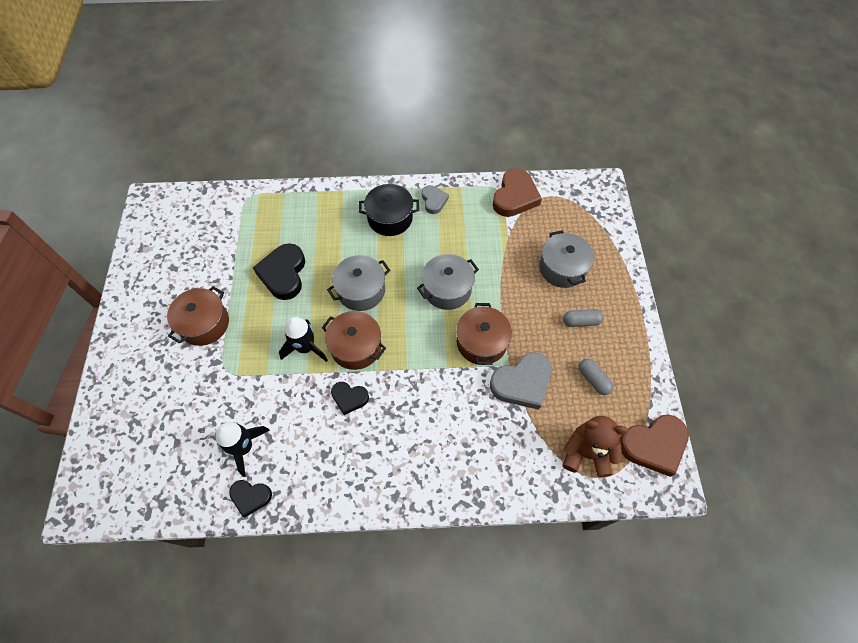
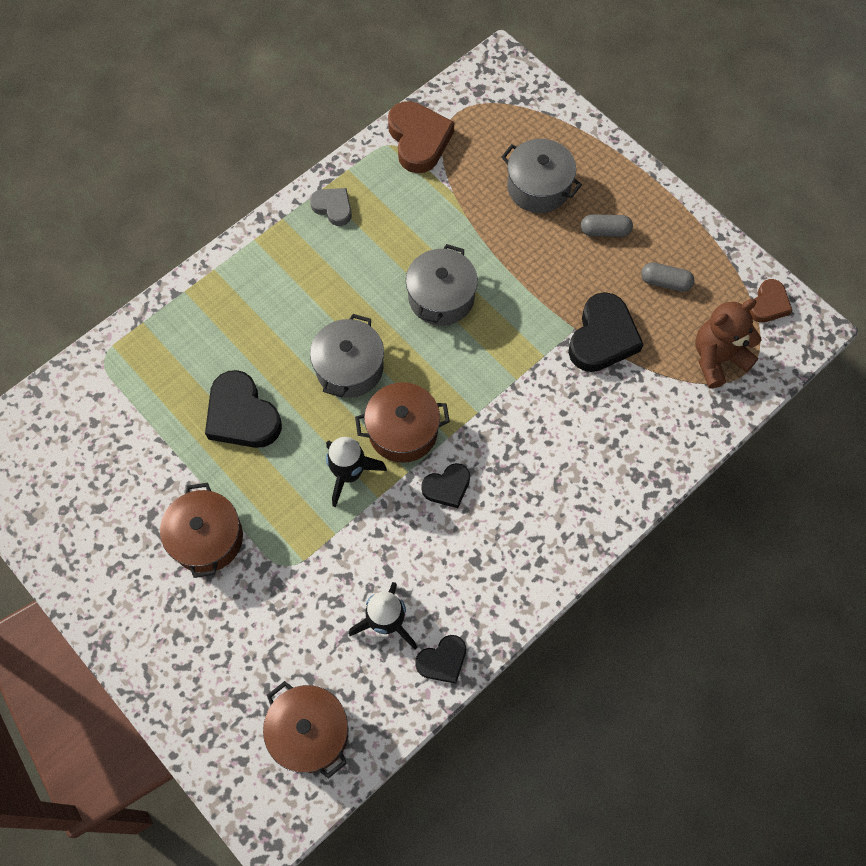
camera: 40 degrees left, 5 degrees up
(390, 218) = (302, 263): black pot -> none
(481, 342) = (527, 327): brown pot -> brown pot (309, 732)
(522, 383) = (602, 337): grey heart -> black heart
(581, 321) = (605, 231): grey capsule -> grey capsule turned 45 degrees clockwise
(653, 445) = (768, 304): brown heart -> brown heart, size x0.58

